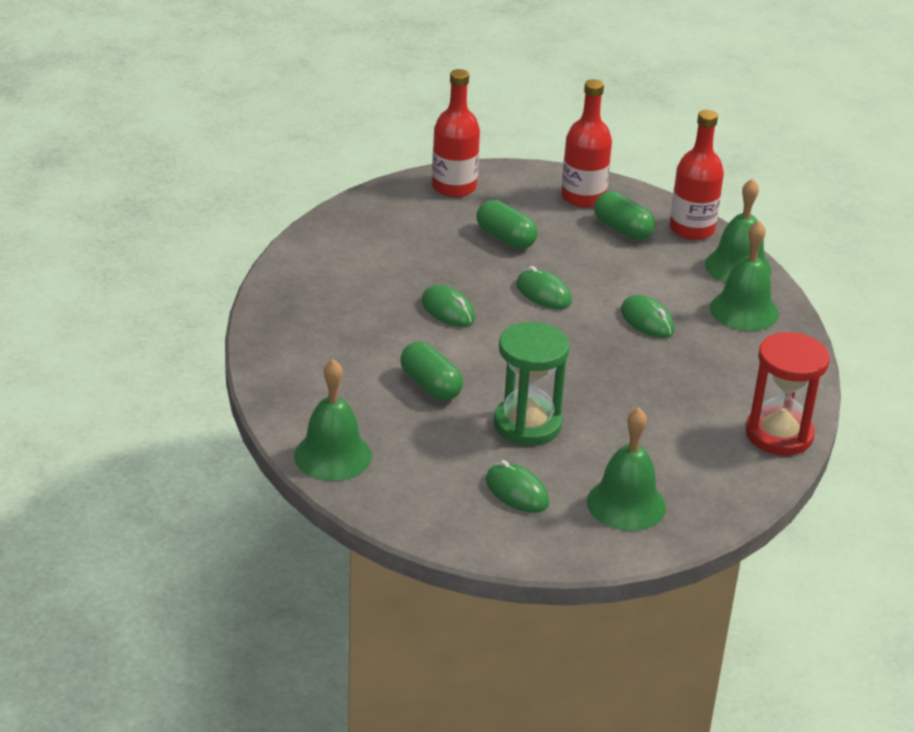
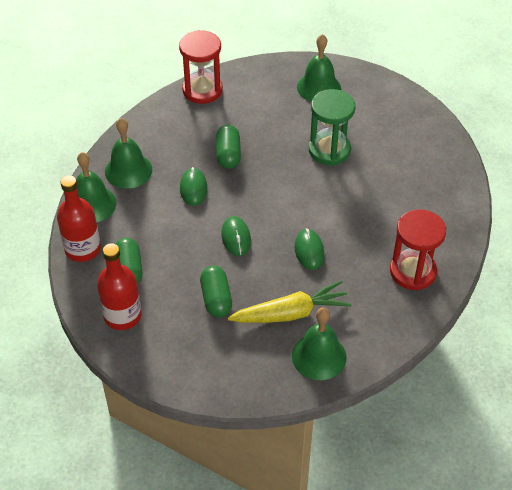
camera: 145 degrees left, 15 degrees up
(308, 332) = (413, 271): none -> red hourglass
(333, 455) = (452, 175): green bell -> green bell (319, 356)
(415, 253) = (291, 313): none -> yellow carrot
(430, 386) = (364, 198): green capsule -> green capsule (228, 155)
(454, 187) = (206, 373): red bottle -> none
(517, 492) = (368, 115): green mouse -> none

